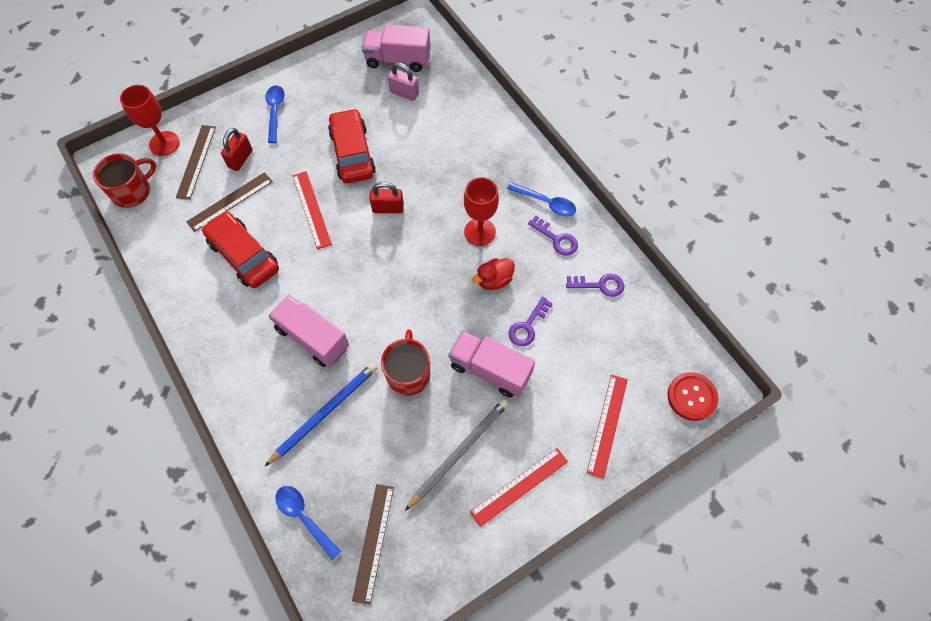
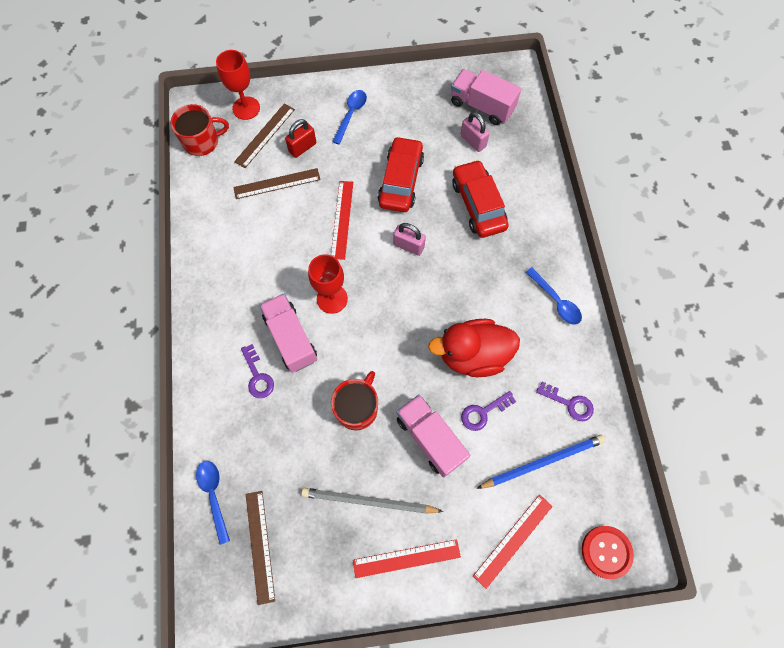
camera: 25 degrees right, 5 degrees up
(244, 255) = (267, 238): red car -> red car (478, 205)
(325, 413) = (271, 411): blue pencil -> blue pencil (543, 462)
(374, 542) = (260, 546): brown ruler -> brown ruler turned 45 degrees counterclockwise
(388, 208) = (408, 246): red padlock -> pink padlock
(459, 452) = (368, 501): grey pencil -> grey pencil turned 150 degrees counterclockwise
(479, 232) = (481, 303): red goblet -> red goblet (332, 299)
(494, 280) = (473, 355): red duck -> red duck, size x1.90
(556, 239) = (549, 341): purple key -> purple key (257, 376)

